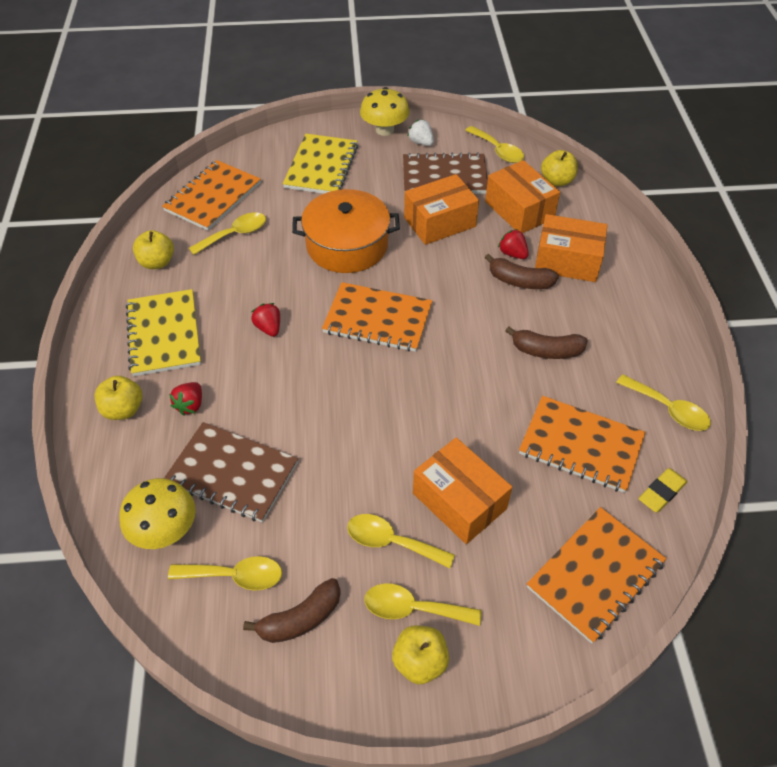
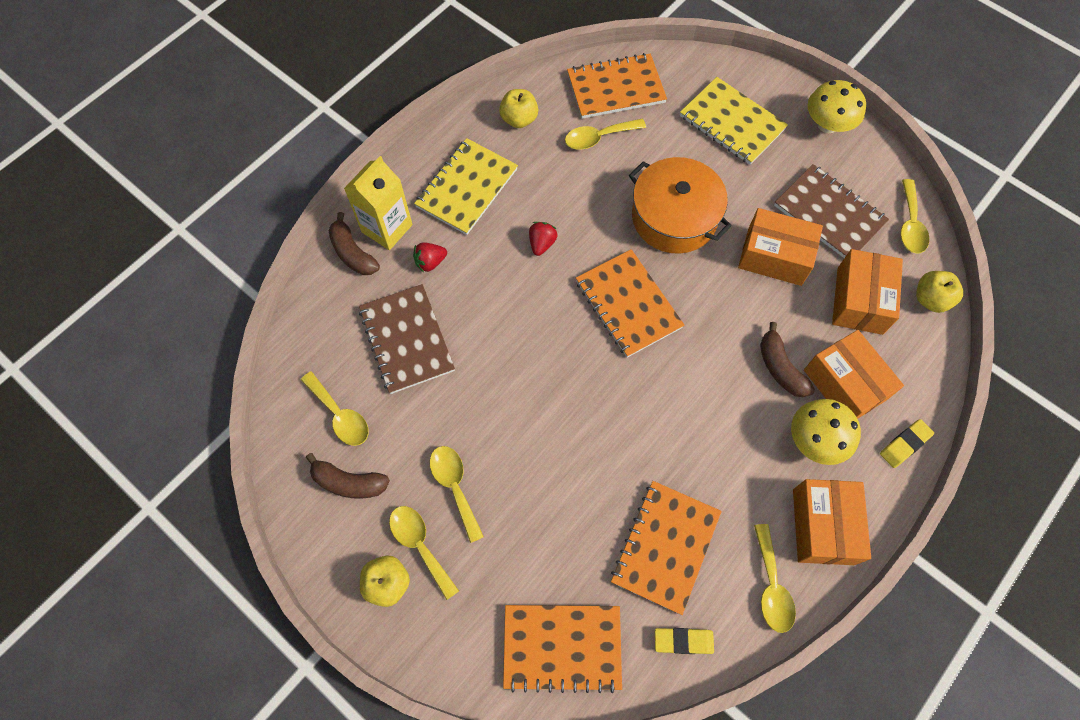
camera: 45 degrees right, 15 degrees up
(123, 409) = (387, 228): yellow apple -> yellow carton
(165, 529) = (331, 342): yellow mushroom -> yellow mushroom (815, 440)
(235, 234) = (598, 138): yellow spoon -> yellow spoon turned 150 degrees clockwise
(321, 167) = (732, 123): yellow notebook -> yellow notebook turned 75 degrees clockwise
(421, 142) = (846, 162): white strawberry -> none
(459, 501) = (530, 502): orange box -> orange box (823, 526)
(512, 254) = (804, 337): red strawberry -> none
(546, 351) = (730, 447): brown banana -> brown banana (353, 253)
(581, 445) = (665, 547): orange notebook -> orange notebook turned 45 degrees clockwise
(638, 266) = (904, 444): none -> yellow eraser

